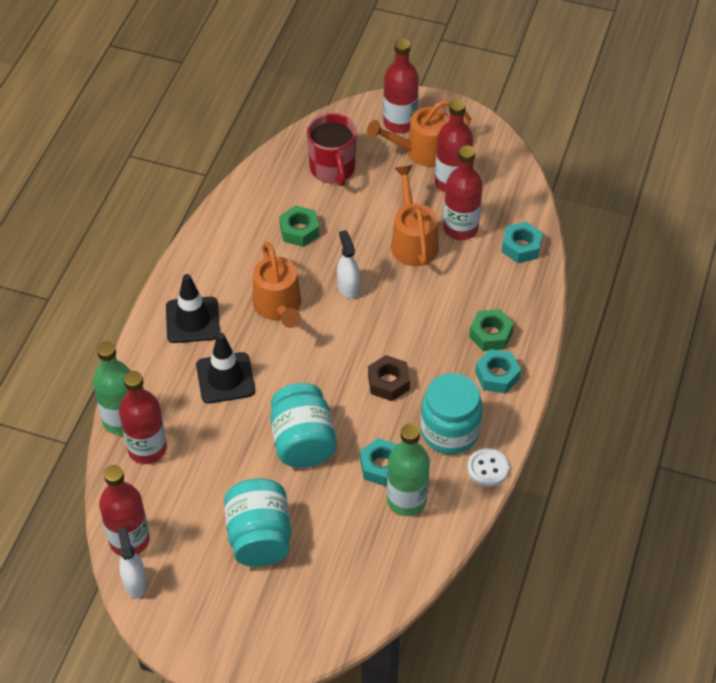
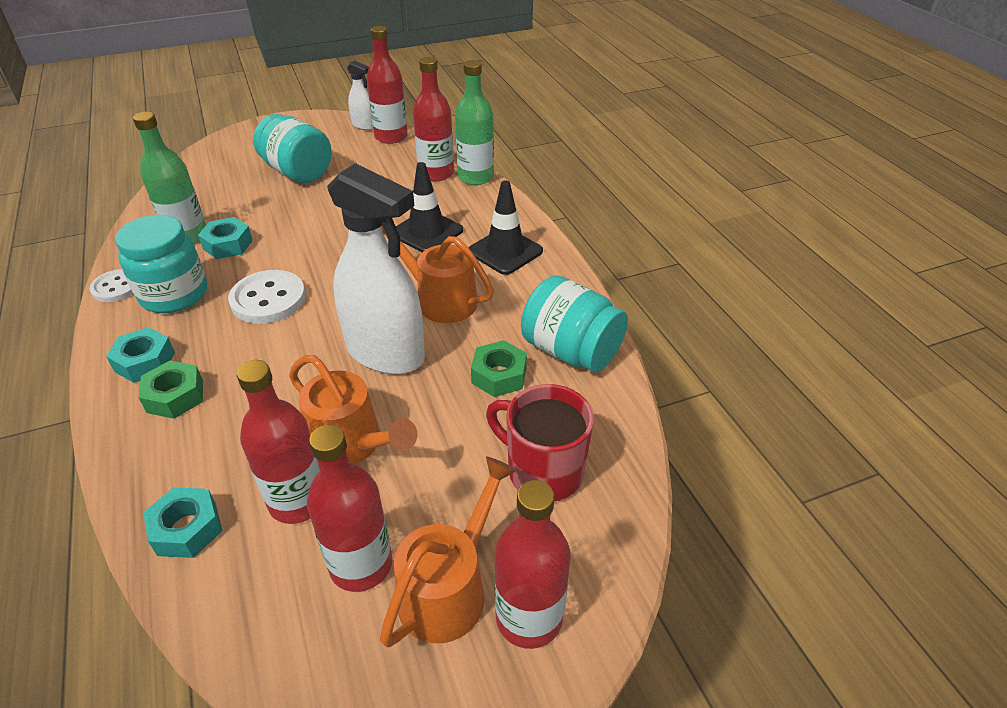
camera: 140 degrees right, 10 degrees down
(303, 442) = (315, 228): turquoise jar -> turquoise jar (571, 351)
(348, 287) = (385, 353): white spray bottle -> white spray bottle, size x2.13
(388, 382) = (268, 299): brown nut -> white button

